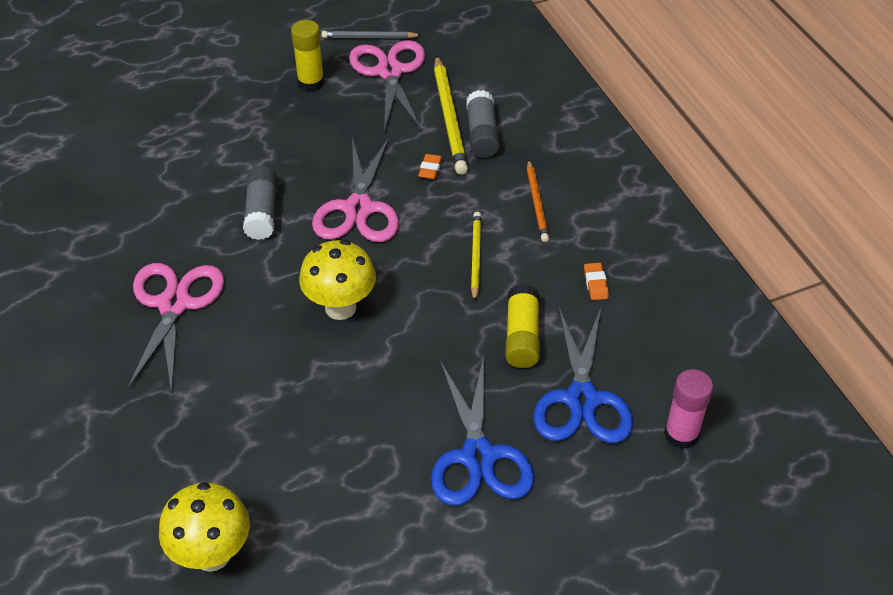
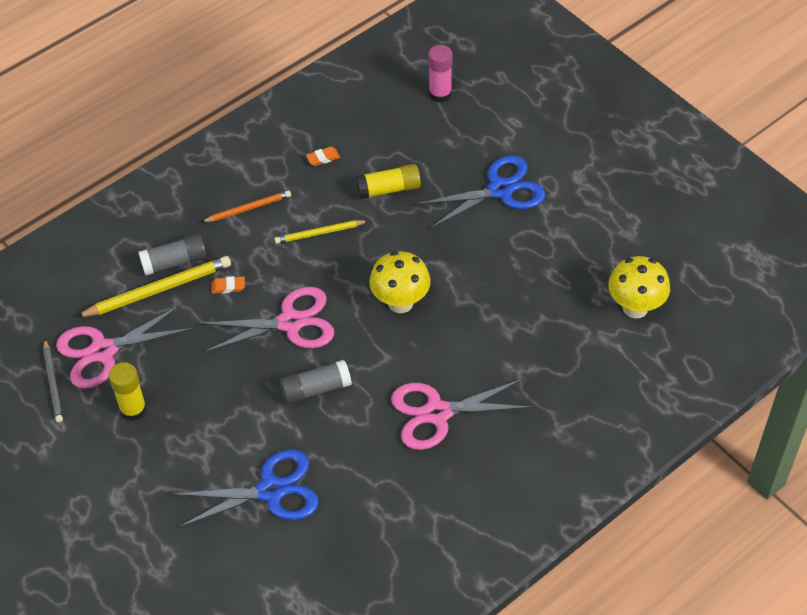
camera: 105 degrees left, 5 degrees up
(581, 399) = (432, 147): blue scissors -> blue scissors (271, 491)

